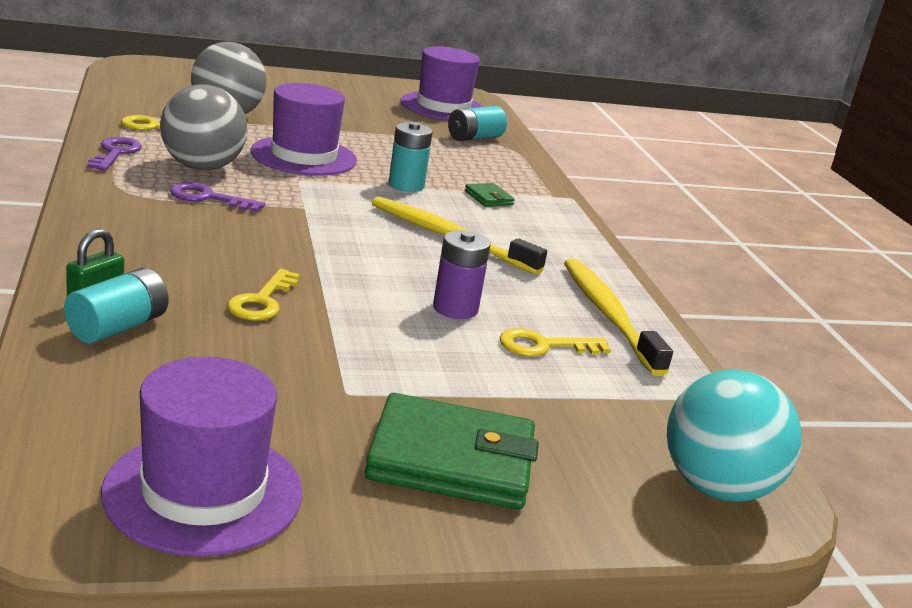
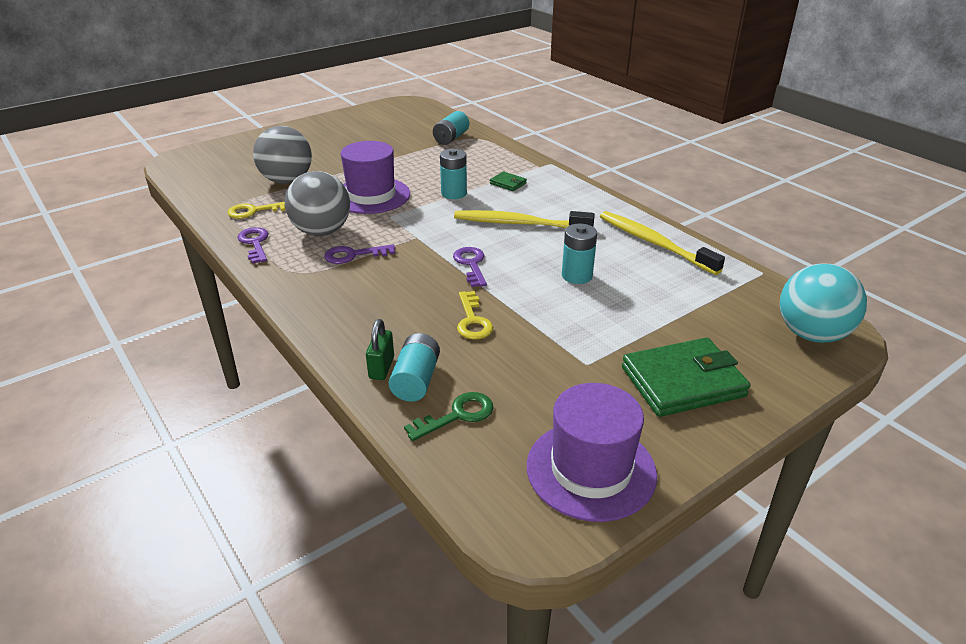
camera: 20 degrees left, 10 degrees up
(118, 376) = (457, 415): none -> green key
(335, 252) = (471, 264): none -> purple key
(443, 107) = (407, 120): purple hat -> none
(455, 308) = (577, 275): purple battery -> turquoise battery
(543, 346) = (646, 281): yellow key -> none

